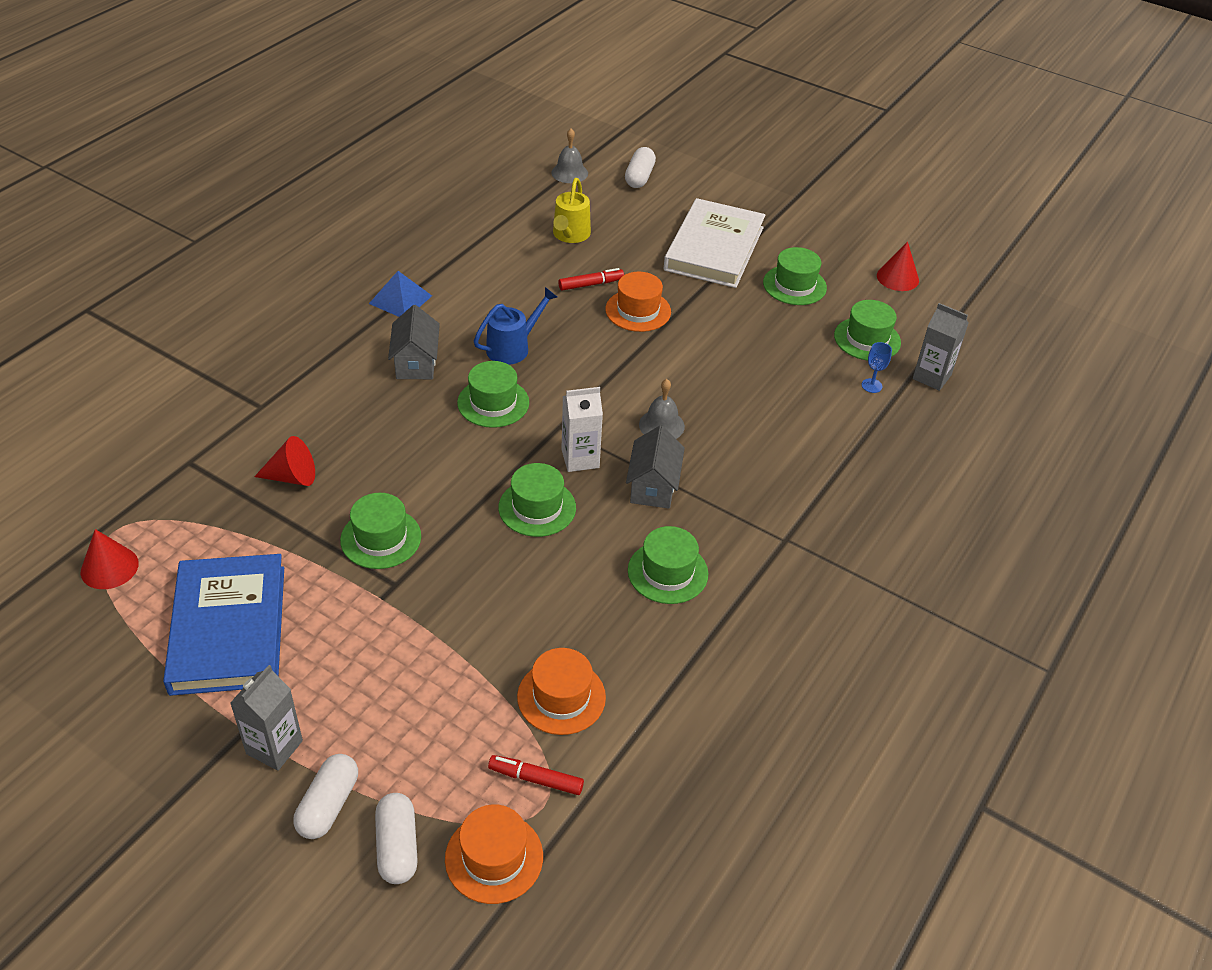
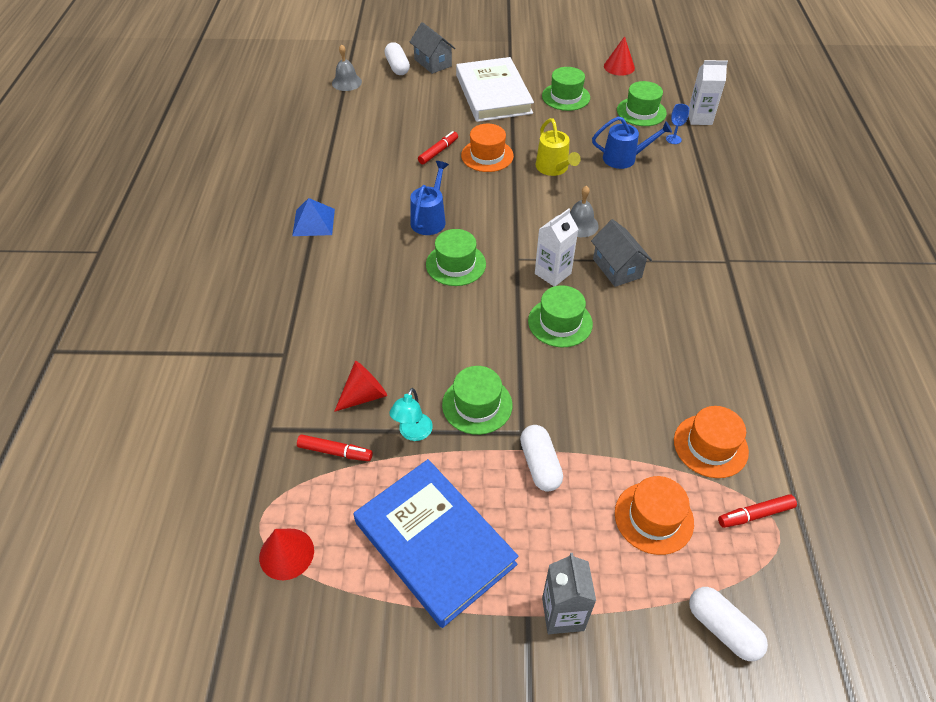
camera: 30 degrees left, 5 degrees up
(222, 510) = (335, 451): none -> red marker
(301, 531) = (413, 433): none -> turquoise lamp
(328, 805) = (646, 631): white capsule -> white capsule (540, 465)
(416, 363) = (372, 262): grey house -> grey house (433, 63)
(494, 857) = (788, 590): orange hat -> orange hat (653, 517)
(570, 235) = (390, 124): yellow watering can -> yellow watering can (554, 168)
(667, 572) = (684, 320): green hat -> none
(789, 380) = (624, 158): none -> blue watering can
(931, 377) = (699, 118): grey carton -> white carton

